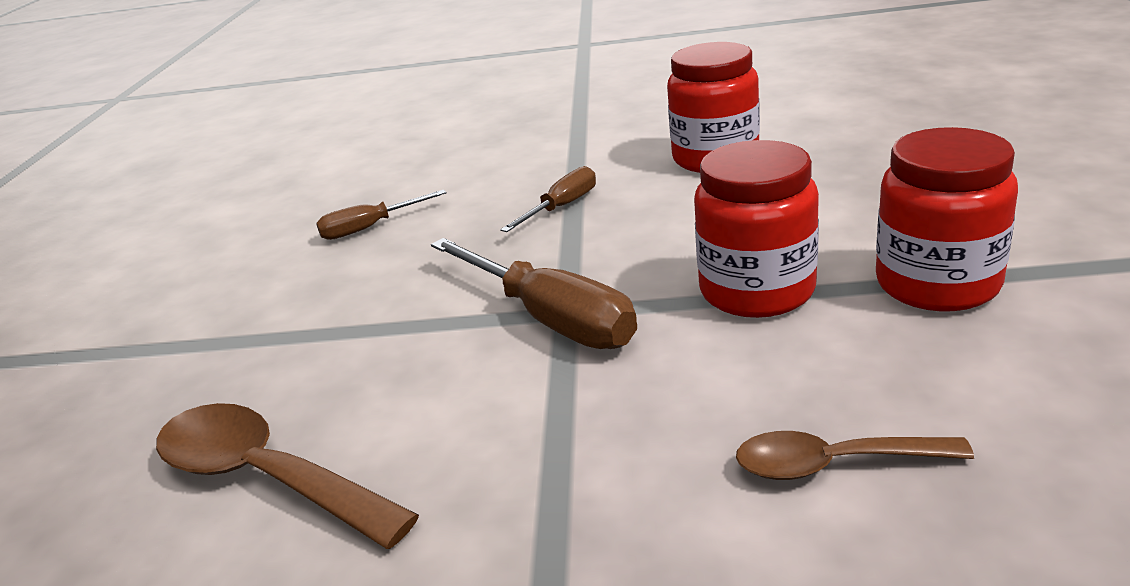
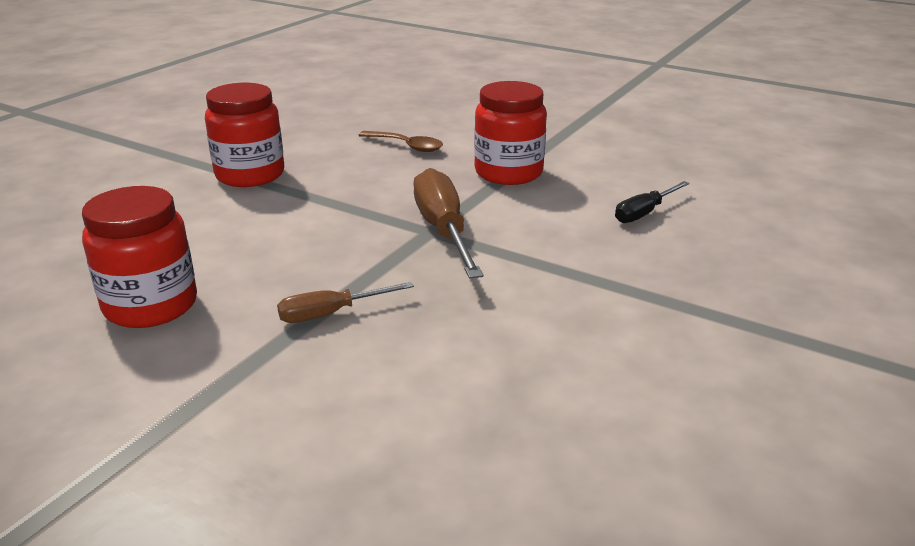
camera: 155 degrees left, 0 degrees up
(265, 477) = (644, 213): brown spoon -> black screwdriver
(370, 228) = (510, 377): brown screwdriver -> none
(757, 291) = (323, 202): red jar -> red jar (508, 173)

